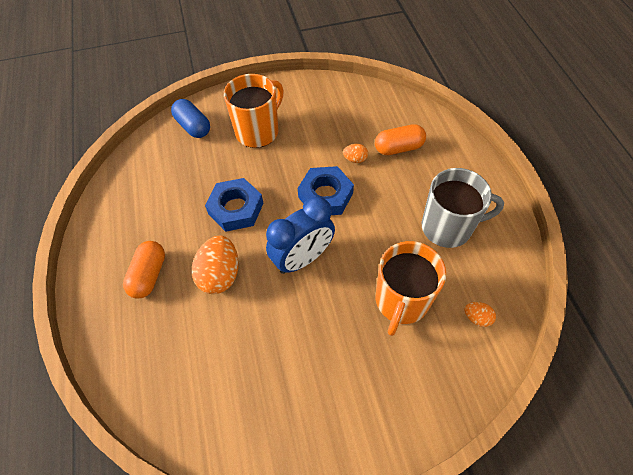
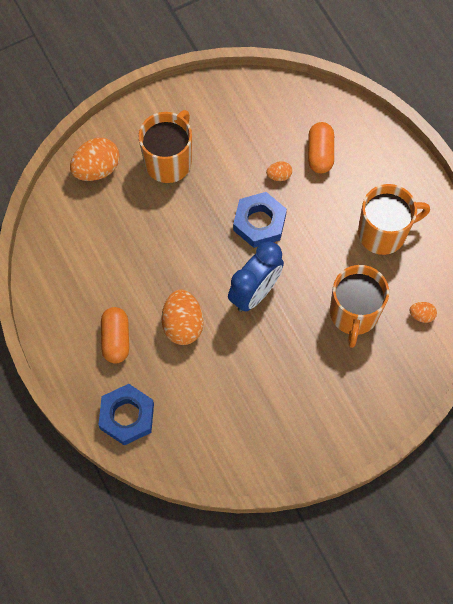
camera: 15 degrees left, 10 degrees up
(193, 126) = (97, 169): blue capsule -> orange egg
(236, 208) = (175, 255): blue nut -> blue nut (127, 416)
(398, 148) = (320, 153): orange capsule -> orange capsule turned 60 degrees counterclockwise
(448, 227) = (383, 233): grey mug -> orange mug

